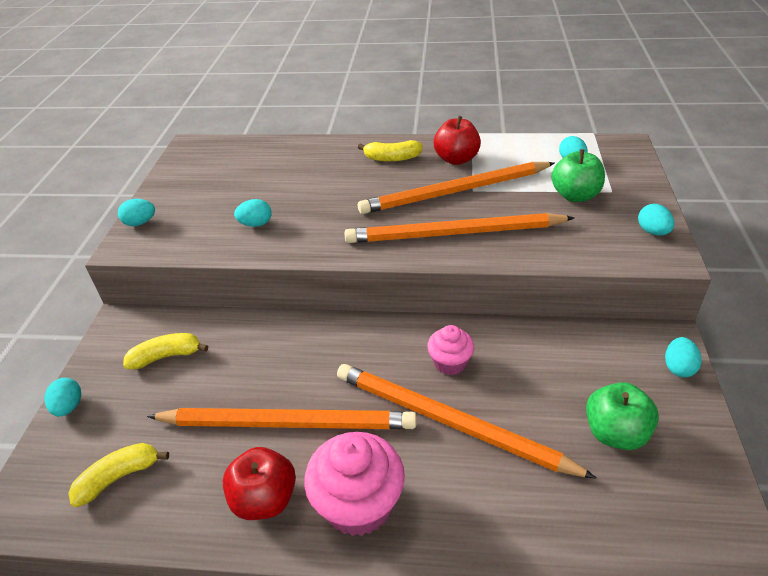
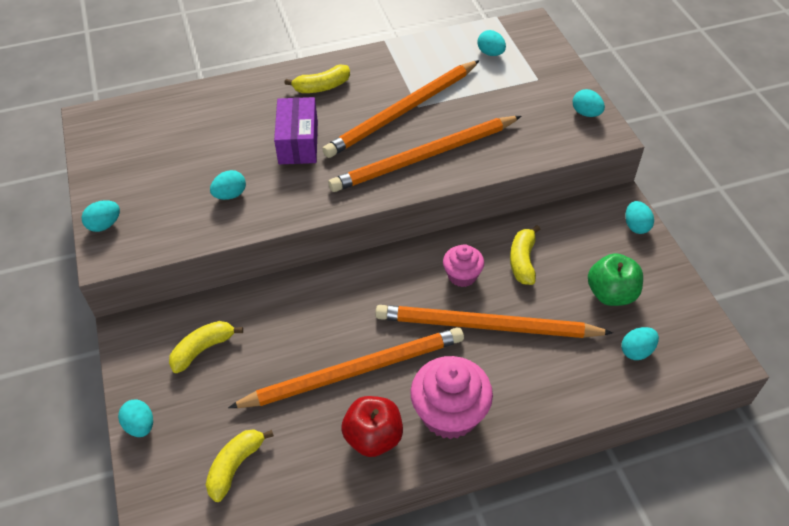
camera: 25 degrees left, 10 degrees up
(342, 196) = (298, 142): none -> purple box
(456, 159) = (385, 74): red apple -> none
(524, 367) = (522, 261): none -> yellow banana
(575, 195) = (509, 91): green apple -> none
(621, 511) = (636, 351): none -> turquoise egg

